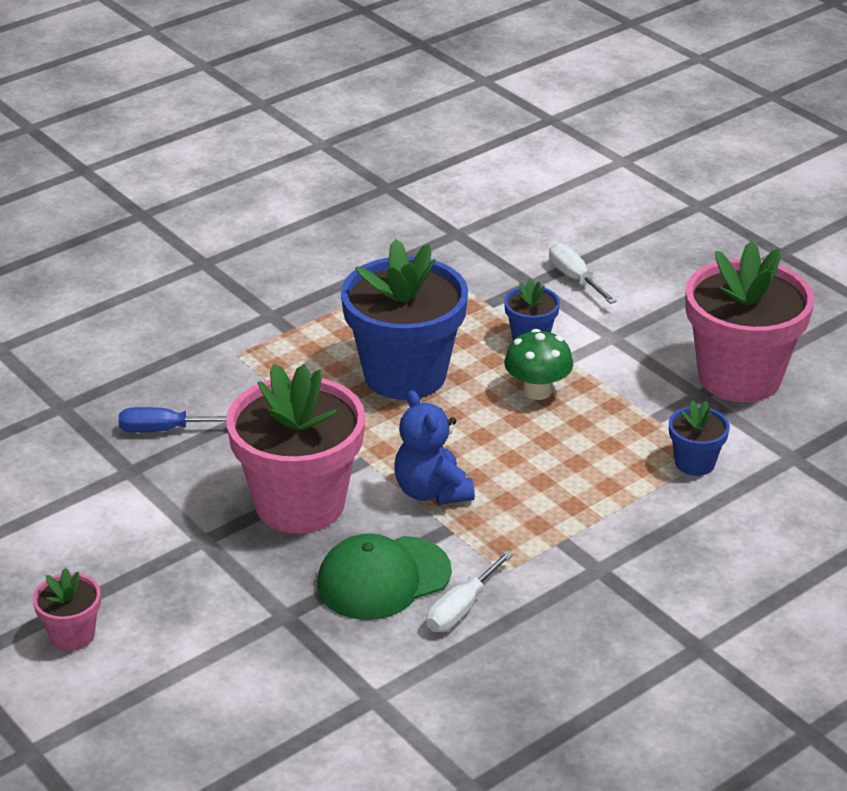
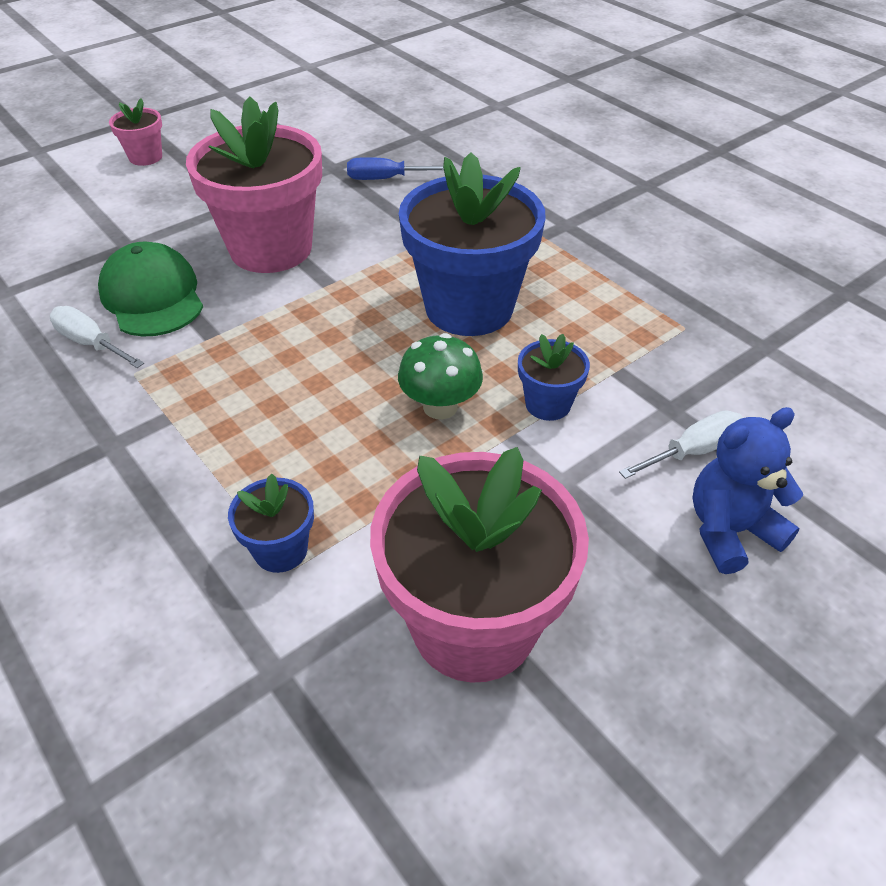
camera: 90 degrees right, 10 degrees up
(164, 430) = (385, 179): blue screwdriver -> blue screwdriver turned 90 degrees counterclockwise
(432, 491) = (271, 325): blue teddy bear -> blue teddy bear (730, 531)

